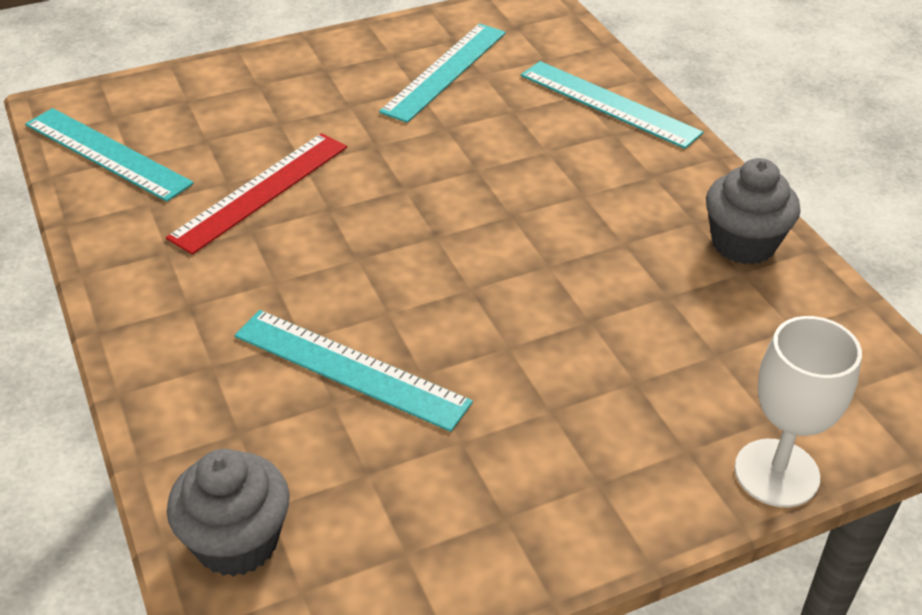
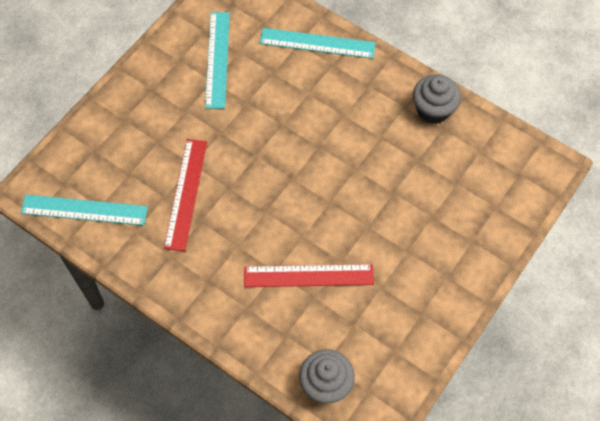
camera: 30 degrees left, 20 degrees up
(350, 369) = (308, 276): turquoise ruler -> red ruler
(776, 473) = (511, 233): white goblet -> none

